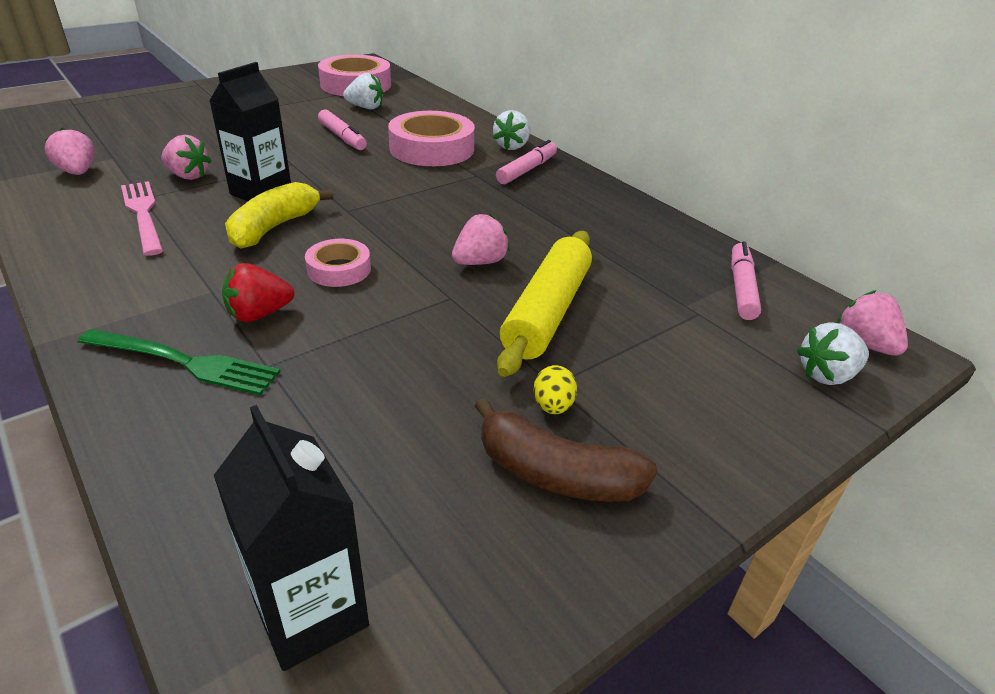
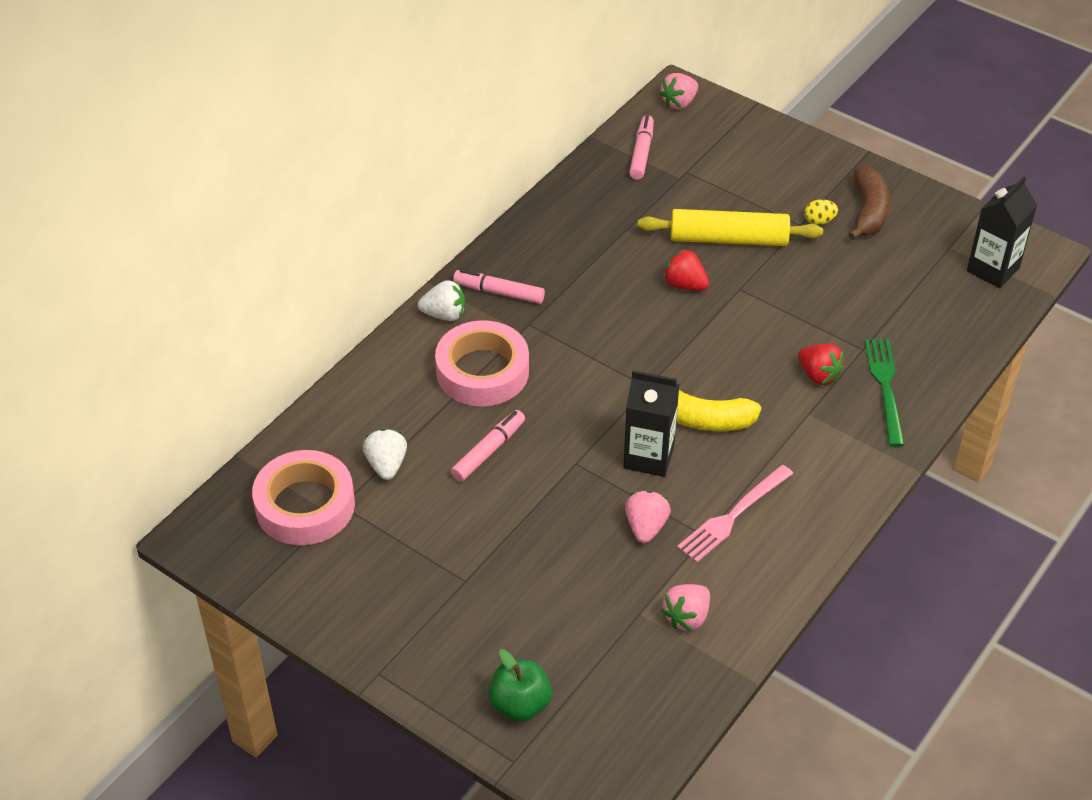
camera: 105 degrees left, 10 degrees up
(108, 111) = (520, 704): none -> green apple
(339, 269) = (740, 357): pink tape -> none
(480, 262) = (684, 285): pink strawberry -> red strawberry
(741, 288) = (641, 153): pink marker -> pink marker turned 105 degrees clockwise
(826, 375) = (721, 119): white strawberry -> none

